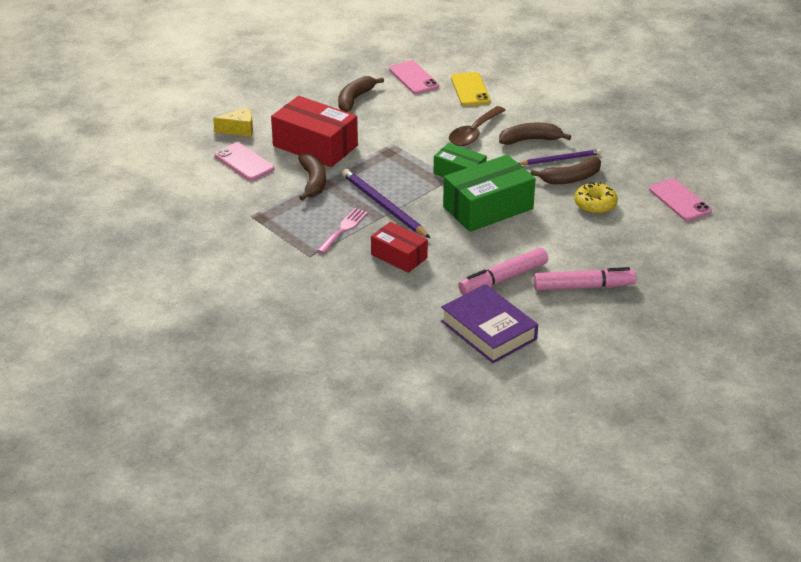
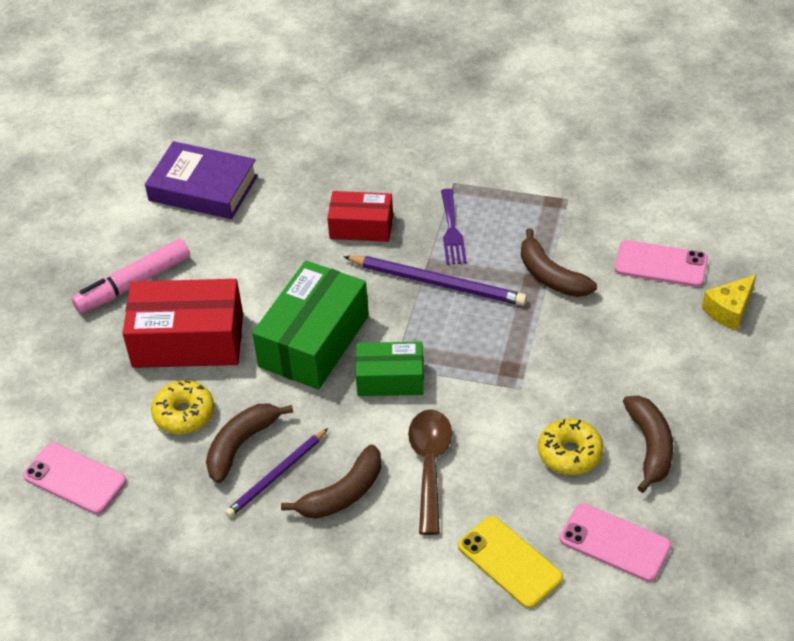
camera: 150 degrees right, 10 degrees up
(315, 146) = (609, 332): red box -> red box (188, 340)
(343, 229) = (452, 231): pink fork -> purple fork
(397, 111) = (570, 453): none -> yellow donut
(503, 279) = (228, 252): pink marker -> none

